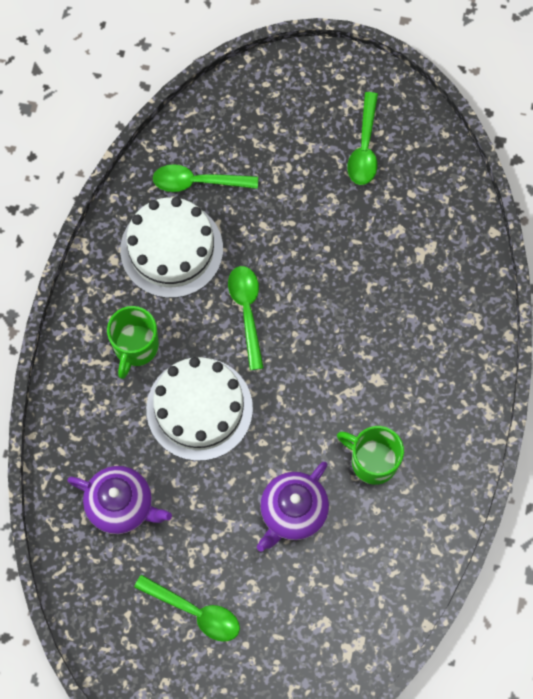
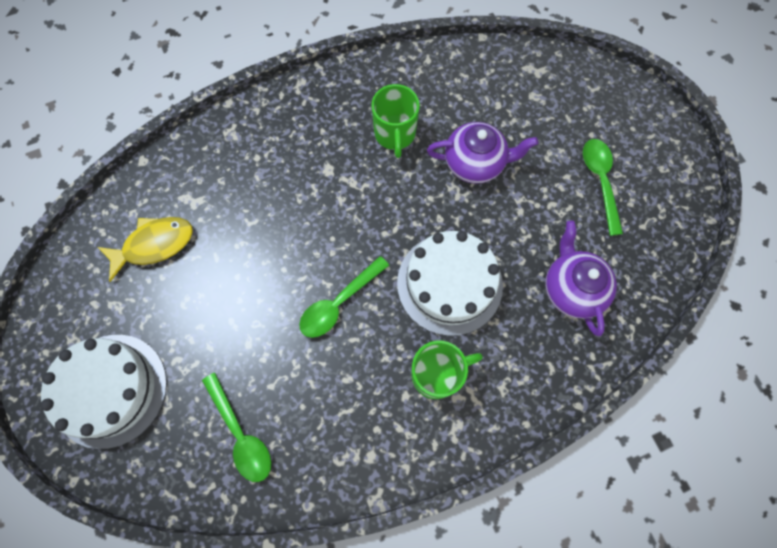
camera: 125 degrees left, 0 degrees up
(171, 249) = (324, 409): white cake -> white cake (110, 390)
(364, 147) = (117, 307): green spoon -> none
(401, 201) = (154, 245): none -> yellow fish

